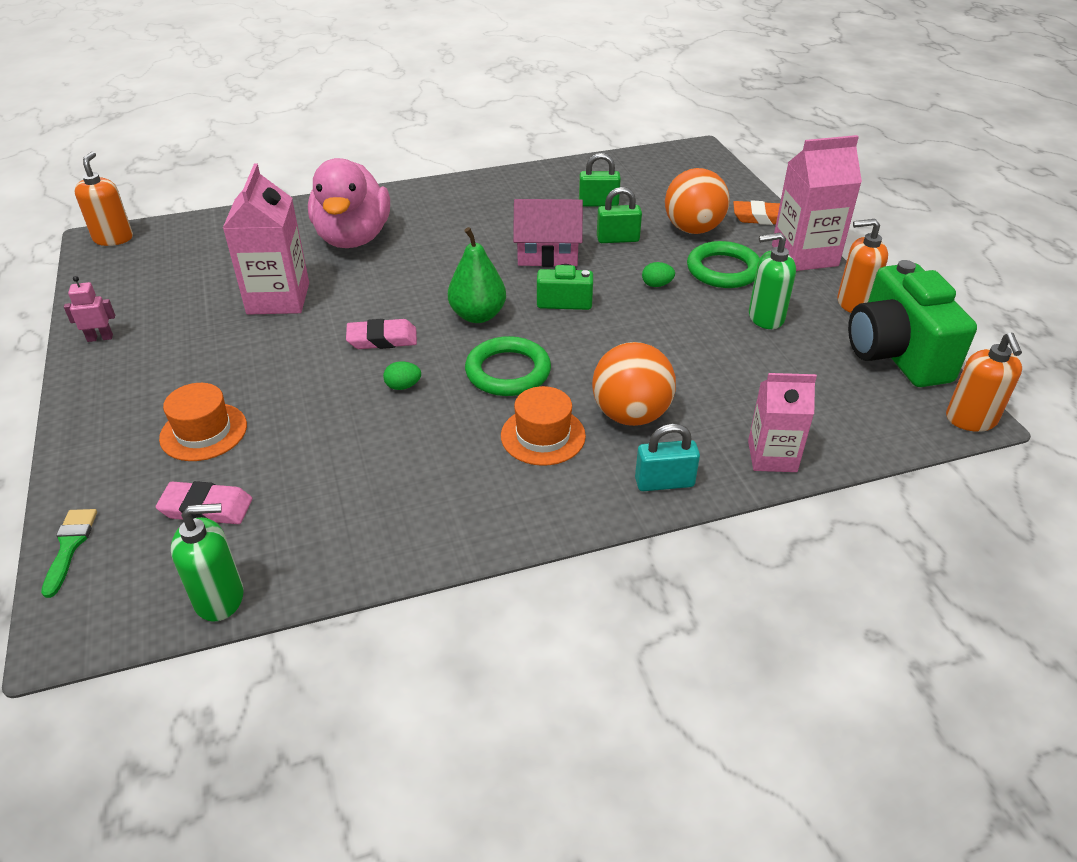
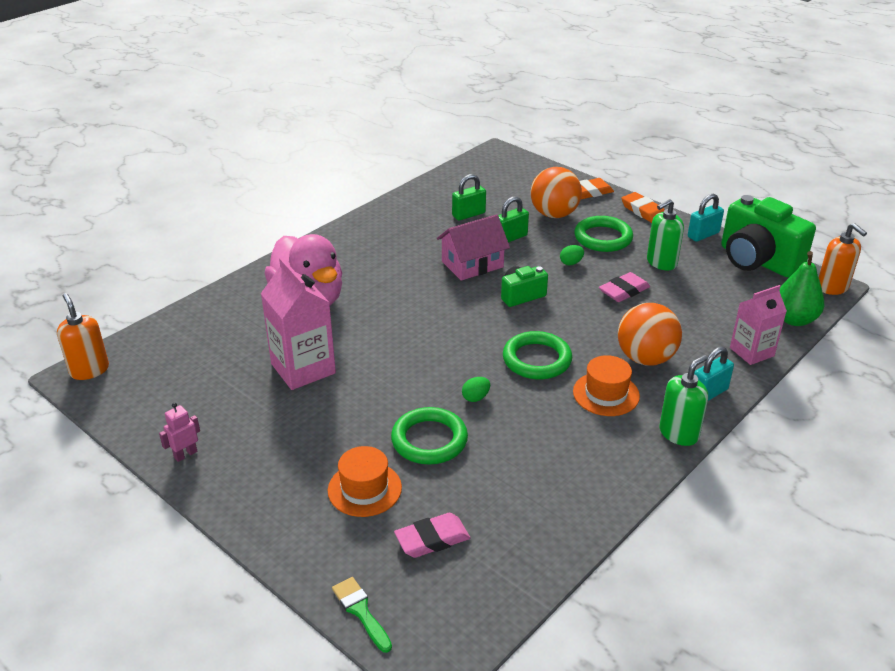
camera: 30 degrees left, 5 degrees down
(220, 598) = (513, 591): green soap dispenser -> green soap dispenser (679, 433)
(312, 410) = (429, 440): none -> green ring
(382, 339) = (421, 370): pink eraser -> pink eraser (624, 291)
(478, 315) = (472, 327): green pear -> green pear (794, 319)
(804, 255) = (643, 211): pink carton -> orange eraser
(854, 303) = (703, 235): orange soap dispenser -> turquoise padlock

